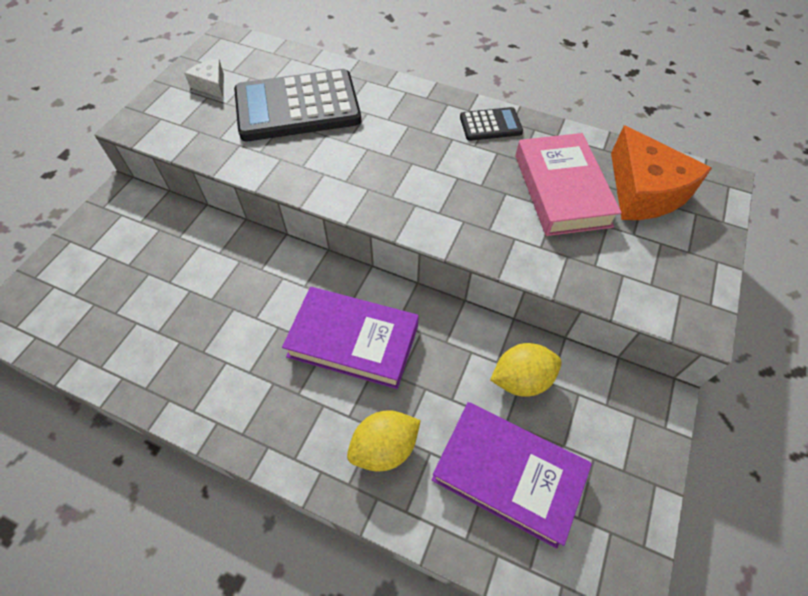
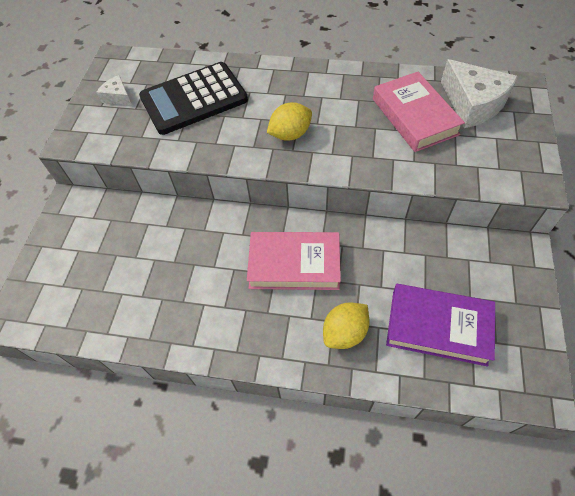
camera: 10 degrees left, 0 degrees up
(353, 341) = (294, 264): purple book -> pink book
(490, 125) = (346, 80): black calculator -> none
(521, 379) = (425, 260): yellow lemon -> yellow lemon (290, 134)
(643, 191) = (472, 104): orange cheese -> white cheese

